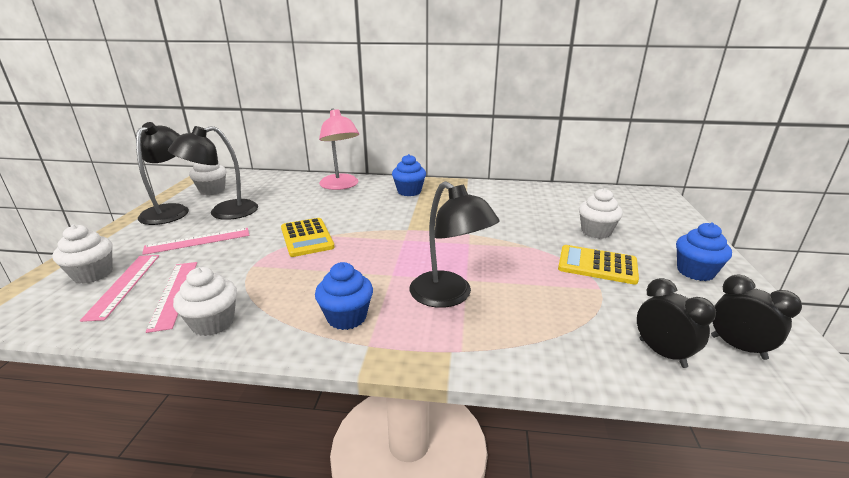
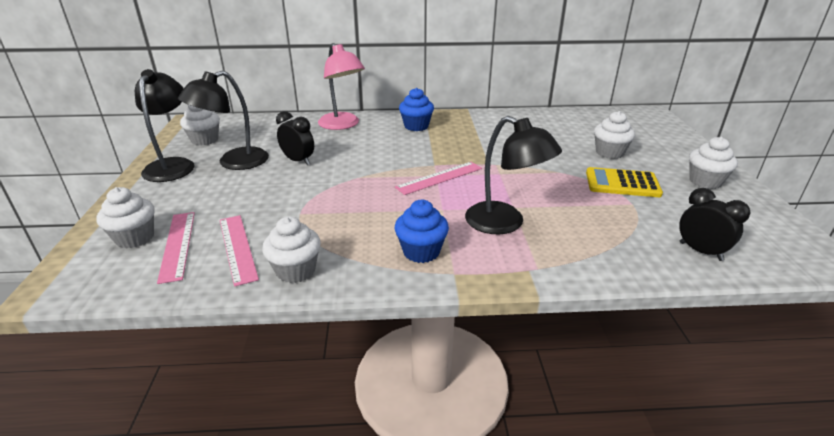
camera: 10 degrees left, 5 degrees up
(198, 241) = (226, 194): pink ruler -> pink ruler (439, 178)
(306, 238) = (338, 181): yellow calculator -> none
(695, 272) = (705, 181): blue cupcake -> white cupcake
(738, 347) = (756, 240): black clock -> black clock (298, 161)

